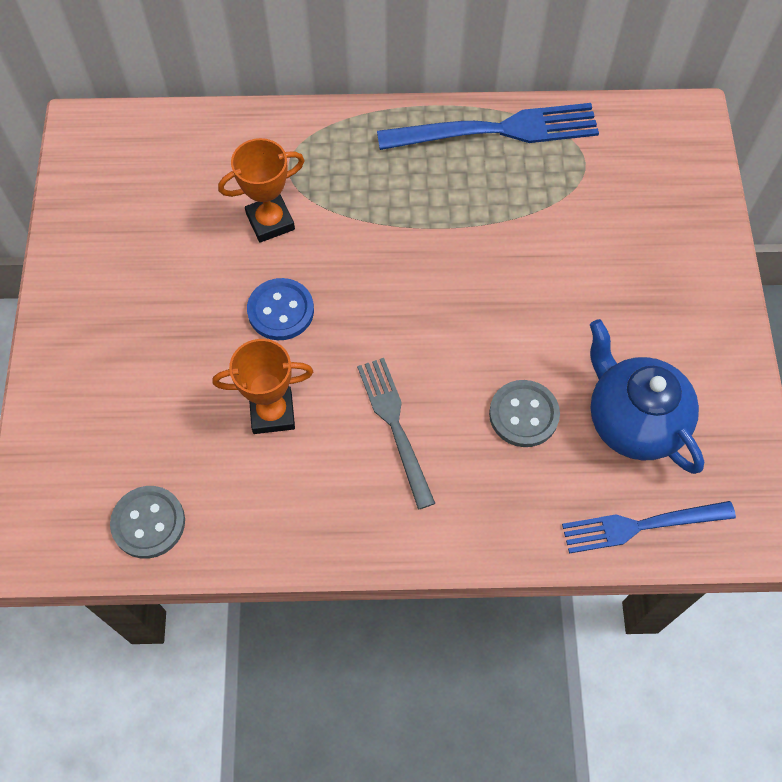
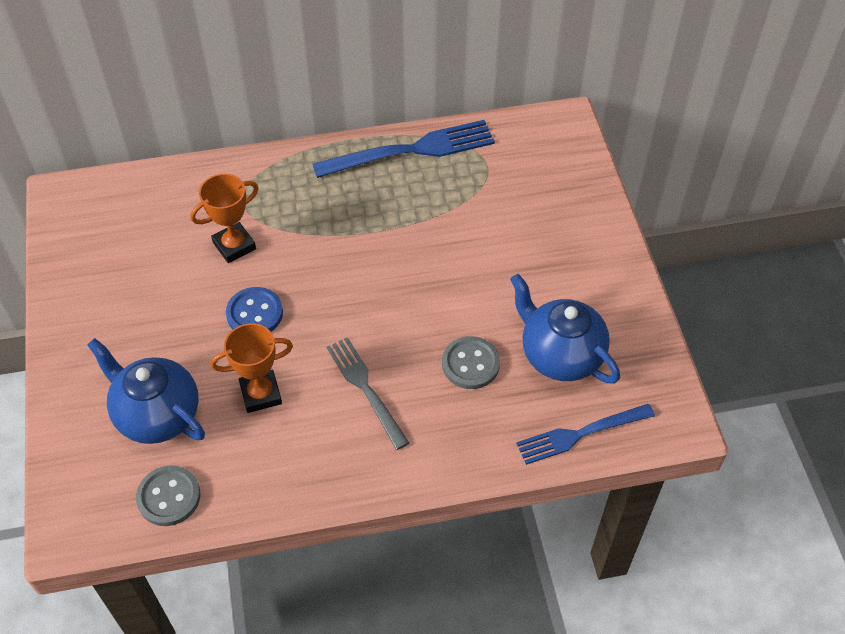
camera: 10 degrees left, 10 degrees down
(150, 419) = (157, 414): none -> blue teapot

